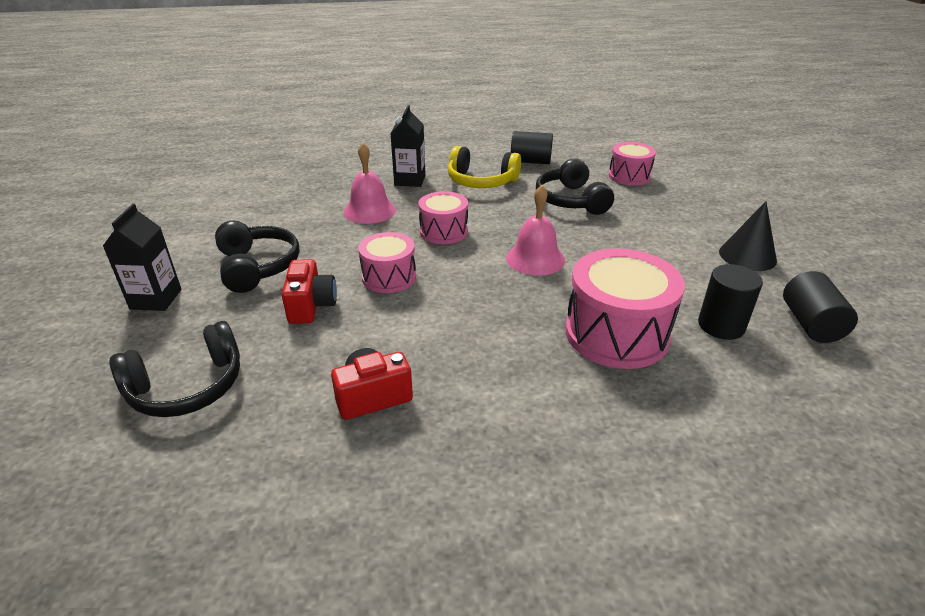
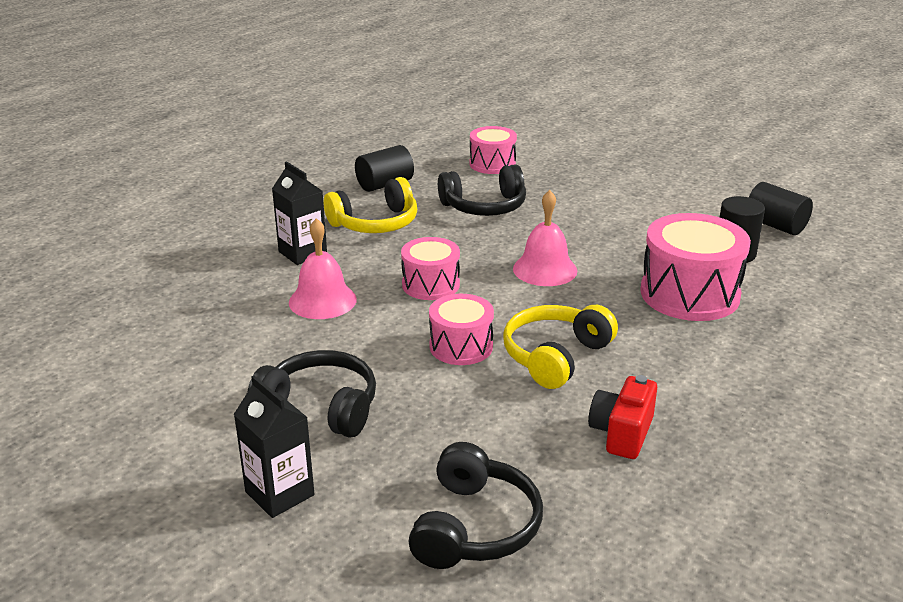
camera: 45 degrees left, 5 degrees down
(311, 306) = (443, 406): red camera -> none
(431, 318) = (555, 356): none -> yellow headphones
(571, 200) = (484, 206): black headphones -> black headphones turned 45 degrees counterclockwise
(747, 256) = (674, 195): black cone -> none

